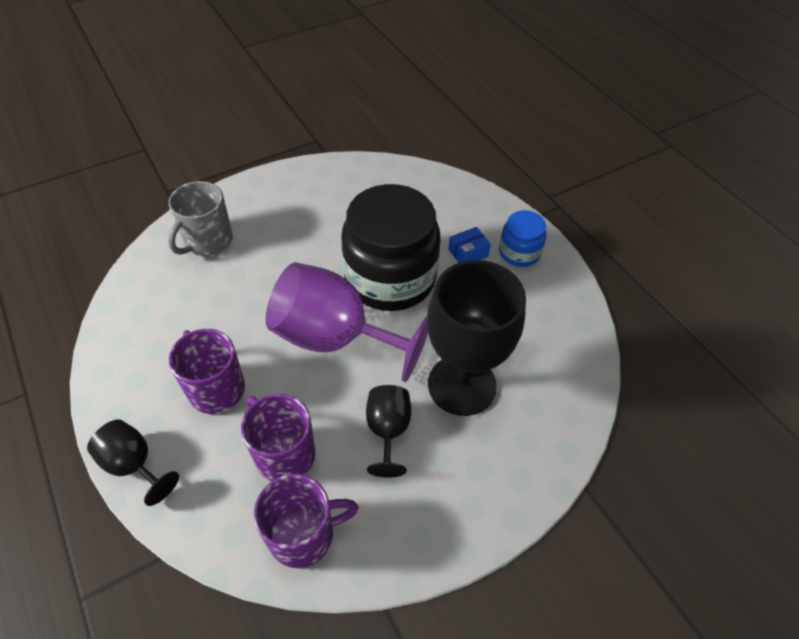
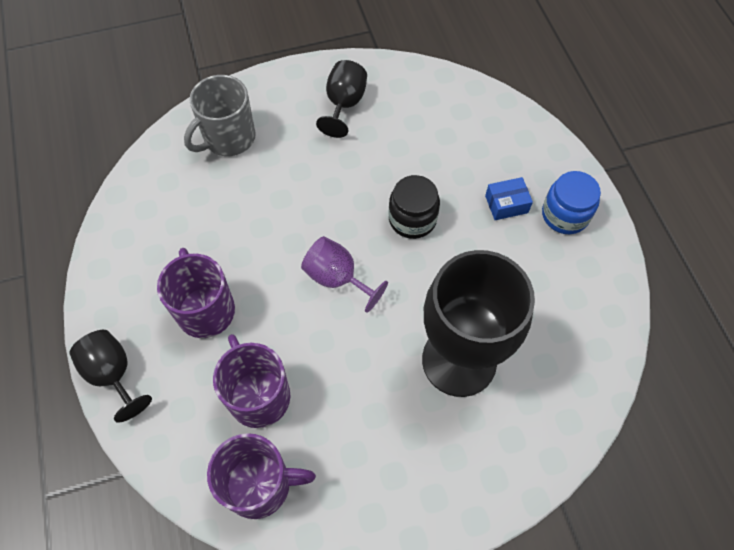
camera: 15 degrees right, 10 degrees up
(335, 338) = (337, 278): purple goblet -> purple goblet, size x0.51
(388, 431) = (368, 394): black goblet -> black goblet (344, 104)
(390, 278) = (412, 219): black jar -> black jar, size x0.48

